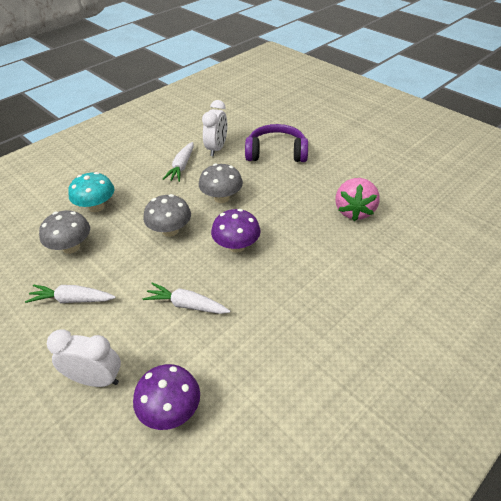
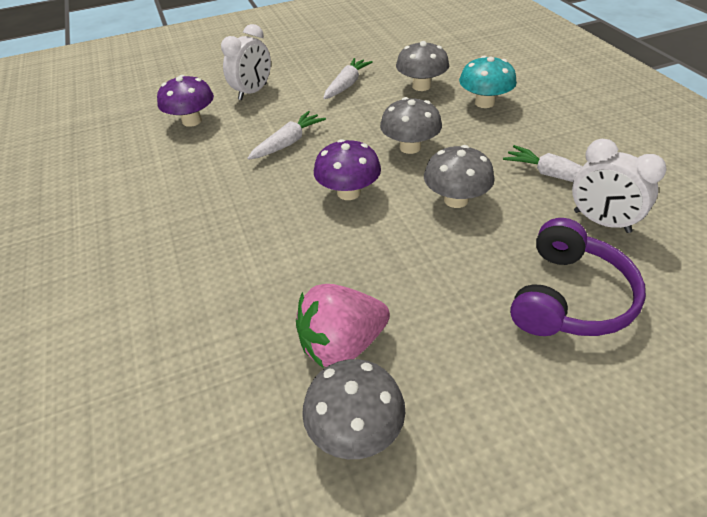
camera: 115 degrees right, 0 degrees up
(354, 211) = (342, 345): pink strawberry -> pink strawberry turned 60 degrees counterclockwise
(390, 195) = (355, 429): none -> grey mushroom

